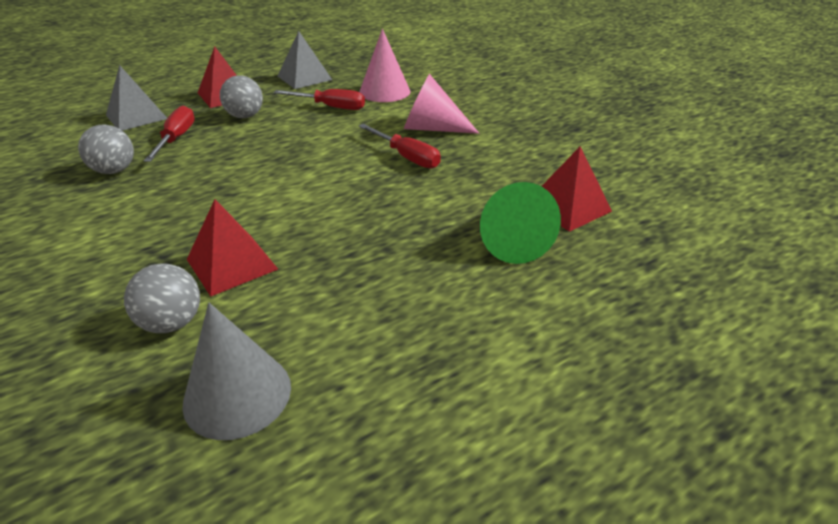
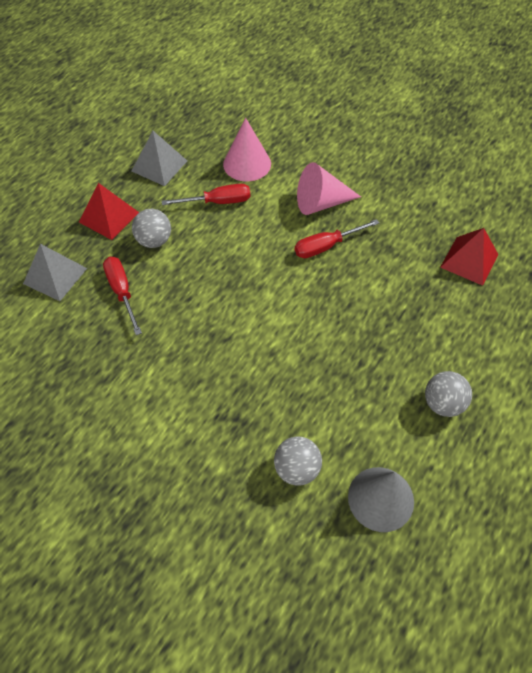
camera: 25 degrees left, 20 degrees up
(114, 171) = (108, 350): grey ball -> grey ball (443, 403)
(231, 264) = (290, 405): red pyramid -> none
(406, 157) = (326, 246): red screwdriver -> red screwdriver turned 135 degrees clockwise
(510, 240) = (452, 309): green cone -> none

